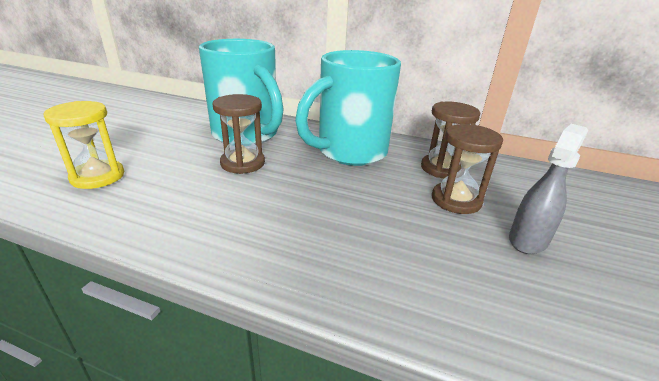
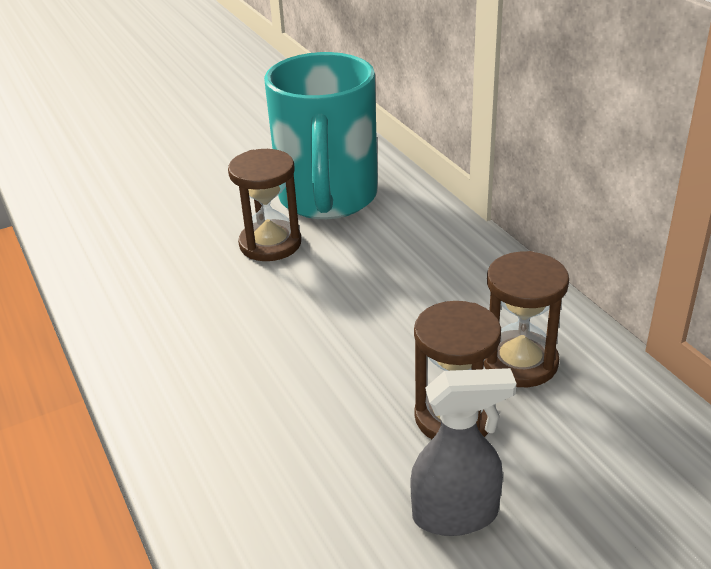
camera: 45 degrees right, 5 degrees up
(98, 177) = (120, 208): yellow hourglass -> none
(349, 152) = (423, 279): turquoise mug -> none

